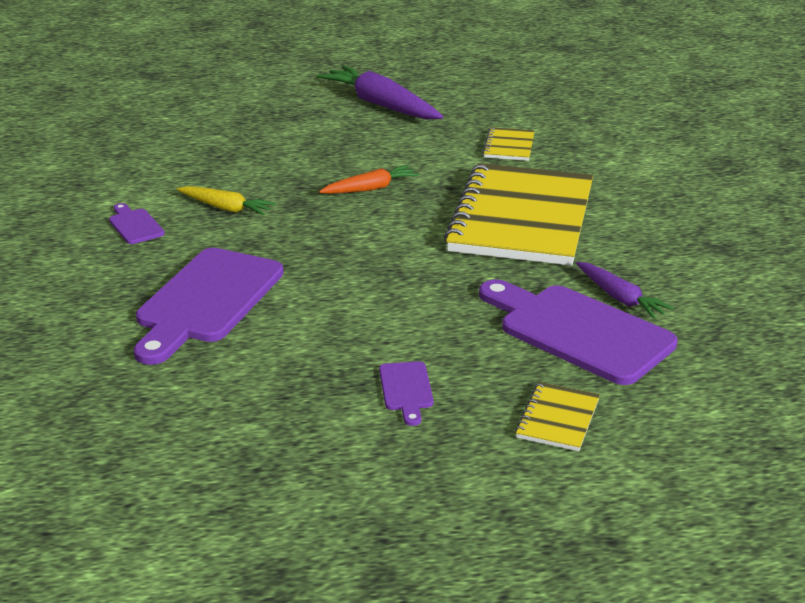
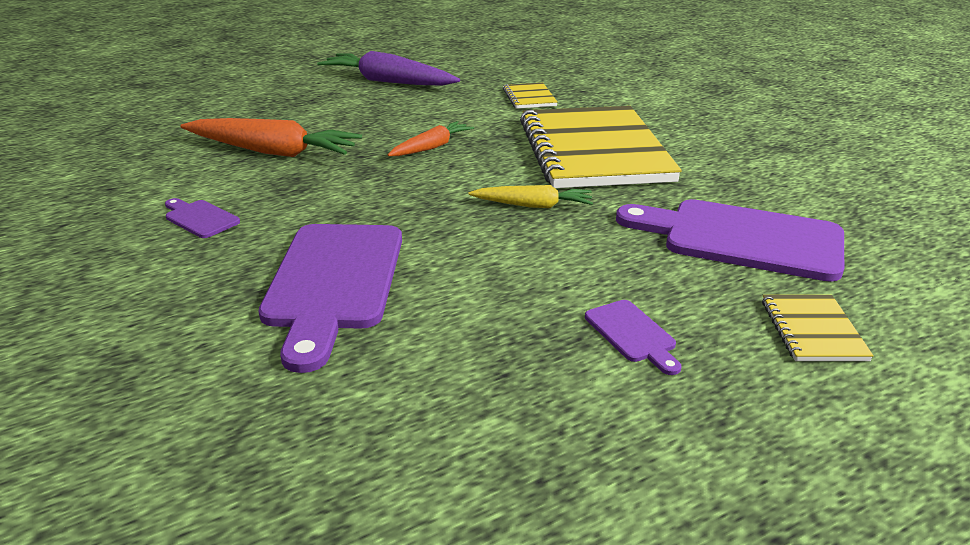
camera: 20 degrees left, 0 degrees up
(226, 208) = (295, 186): yellow carrot -> yellow carrot (533, 205)
(227, 170) = (273, 152): none -> orange carrot
(620, 298) = (746, 202): purple carrot -> none

